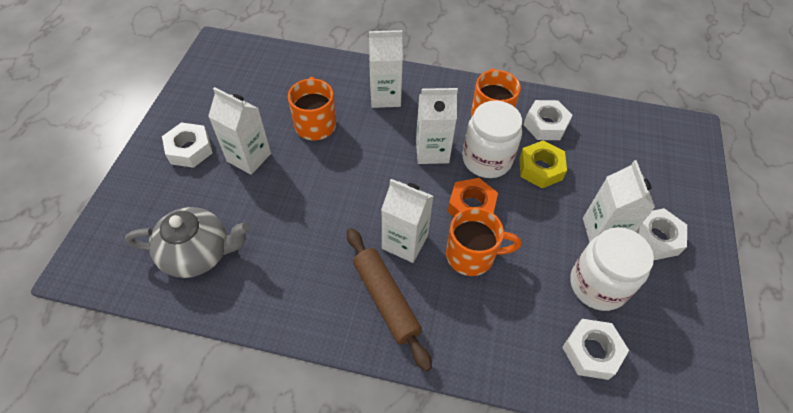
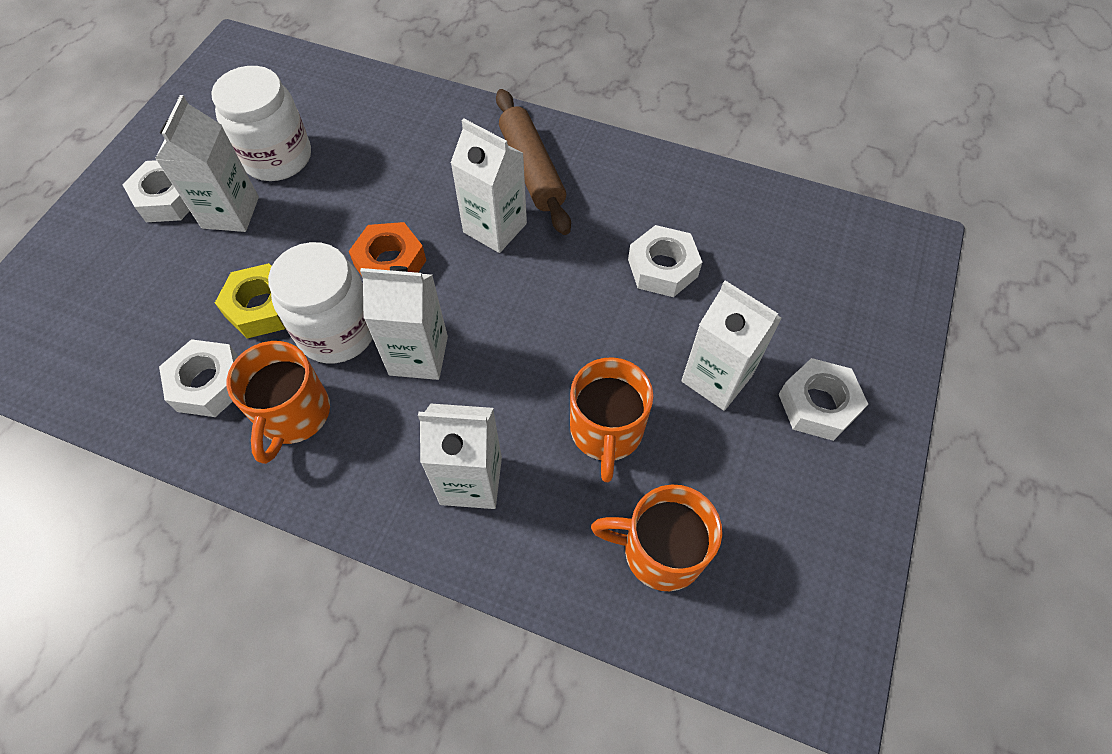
camera: 170 degrees left, 5 degrees up
(198, 253) = (766, 243): grey teapot -> none
(472, 255) = (413, 204): orange mug -> orange mug (660, 551)
(591, 351) = (324, 103): white nut -> white nut (662, 268)

